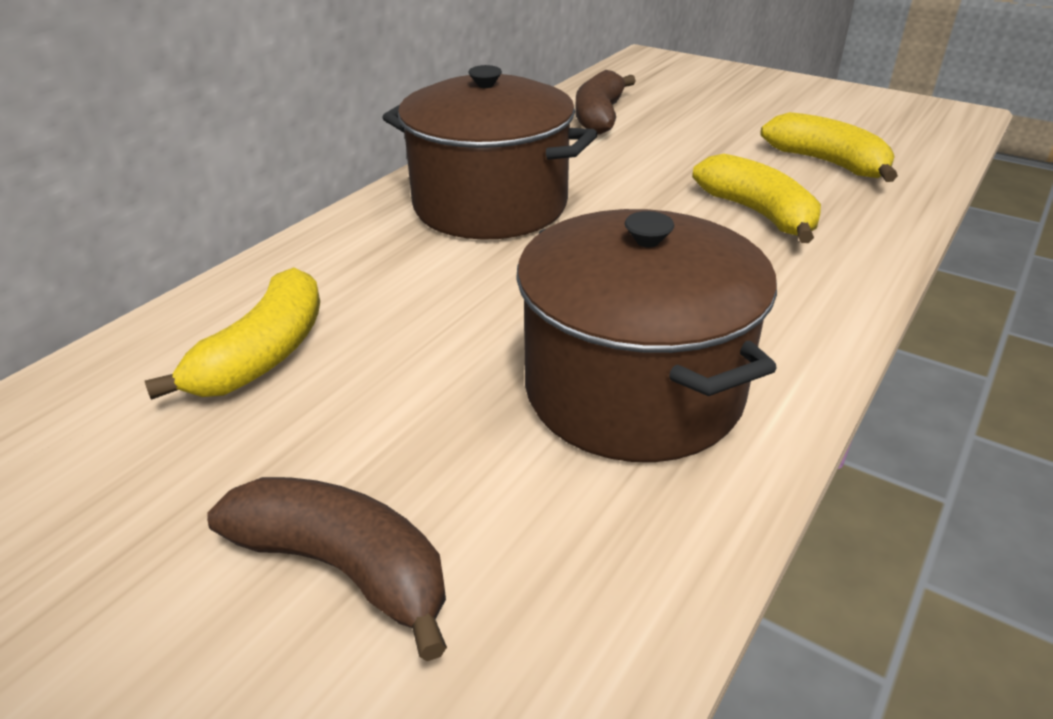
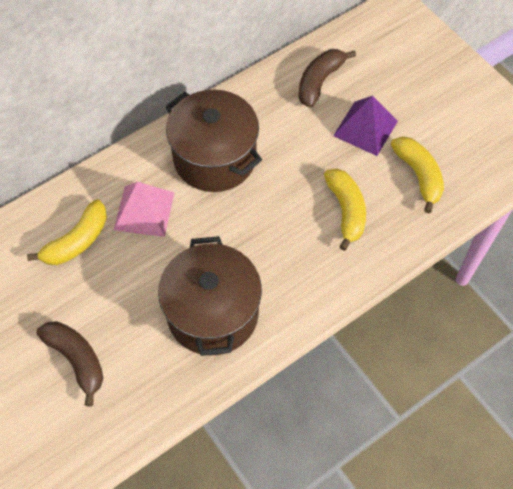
camera: 20 degrees right, 25 degrees up
(394, 285) = (144, 211): none -> pink pyramid
(704, 140) = (365, 128): none -> purple pyramid

